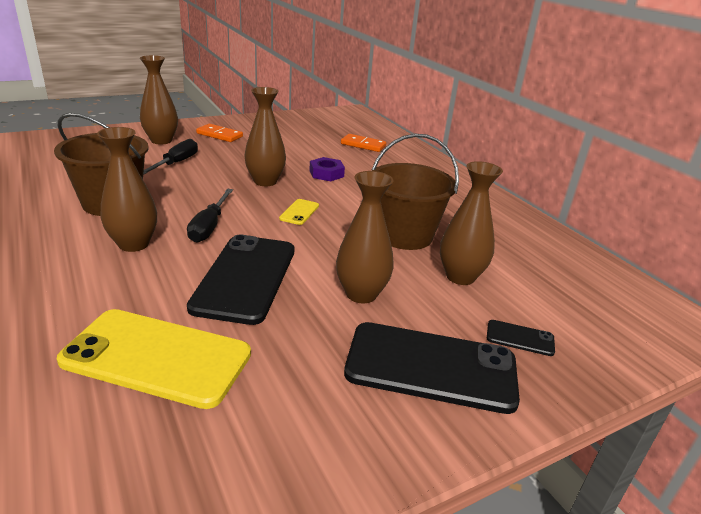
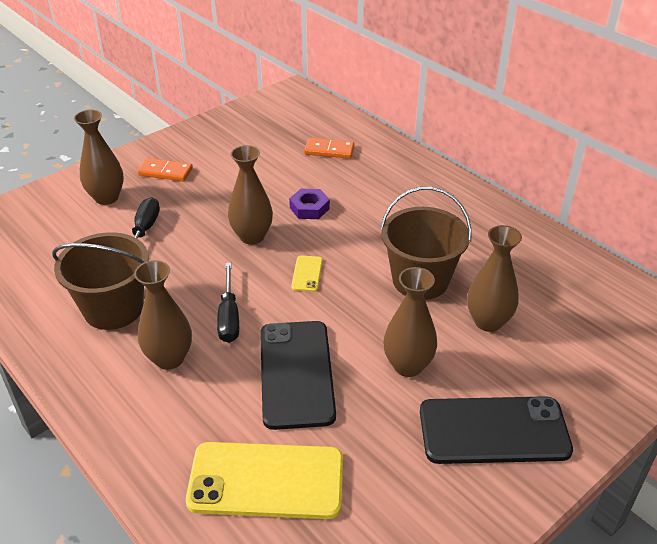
camera: 10 degrees left, 10 degrees up
(520, 338) = (557, 380): black phone -> none

